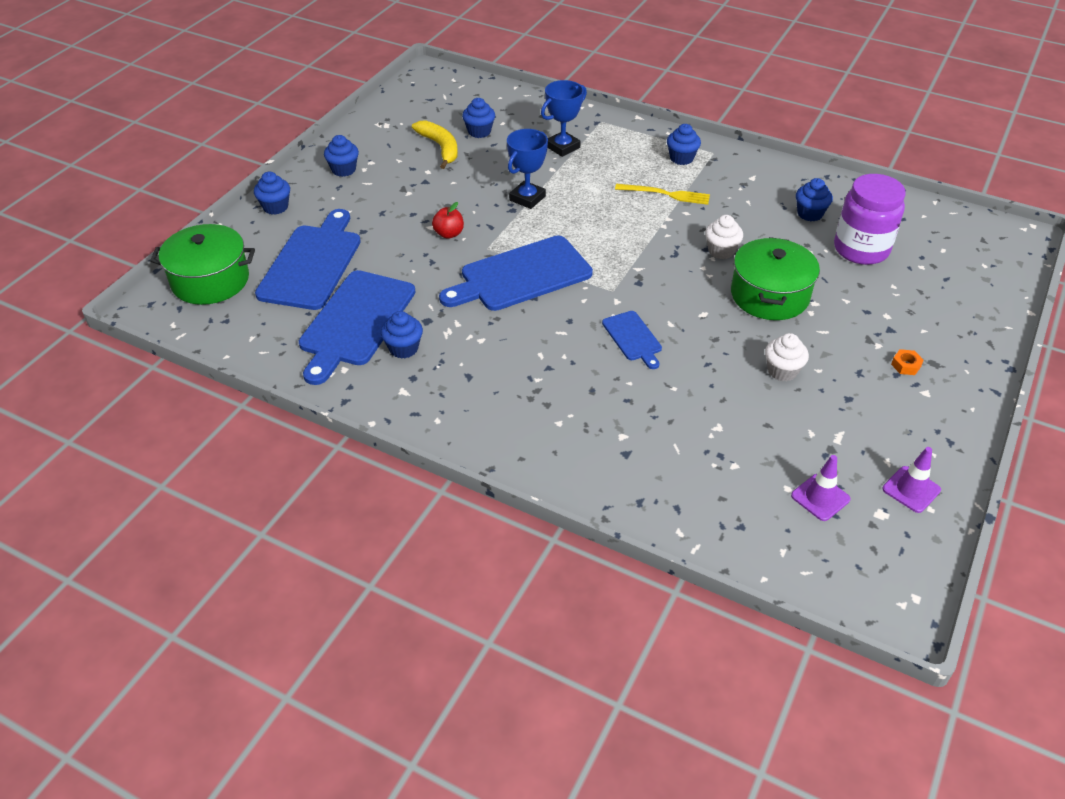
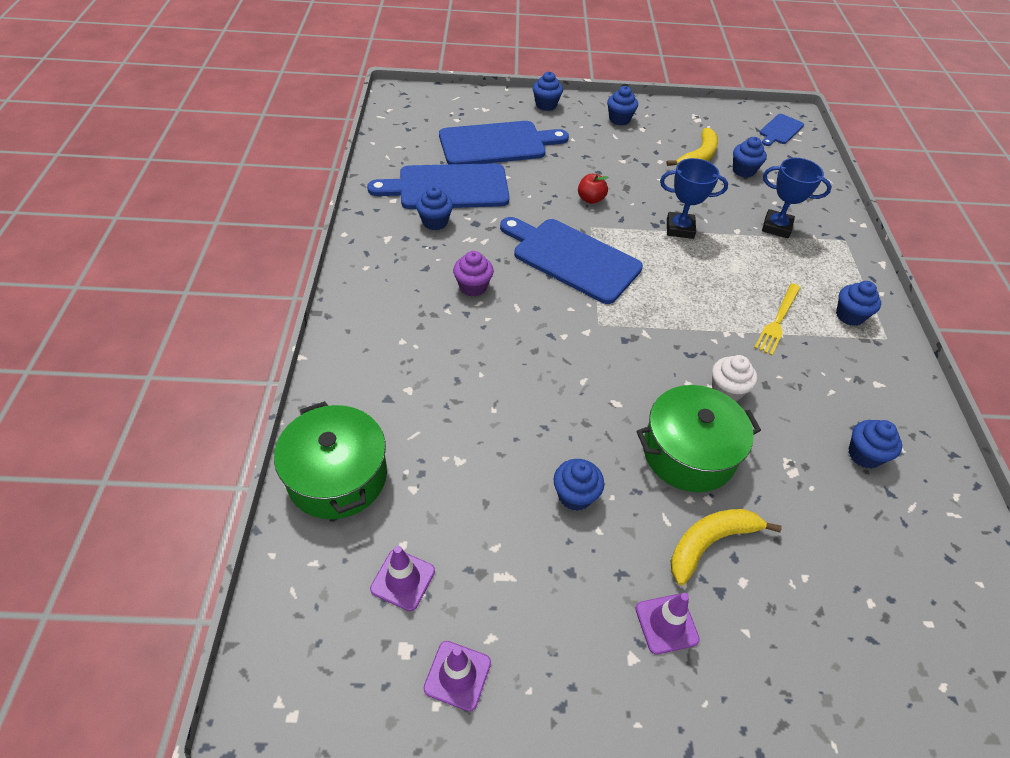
camera: 60 degrees right, 5 degrees up
(210, 280) = (444, 107): green pot -> green pot (337, 476)
(517, 352) = (473, 287): none -> purple cupcake
(633, 338) = (543, 358): blue cutting board -> blue cutting board (780, 130)
(666, 194) = (778, 320): yellow fork -> yellow fork turned 45 degrees clockwise
(782, 371) = (575, 495): white cupcake -> blue cupcake
(851, 318) = (710, 543): none -> yellow banana
(861, 249) = (845, 524): purple jar -> none
(906, 365) = (666, 624): orange nut -> purple traffic cone

